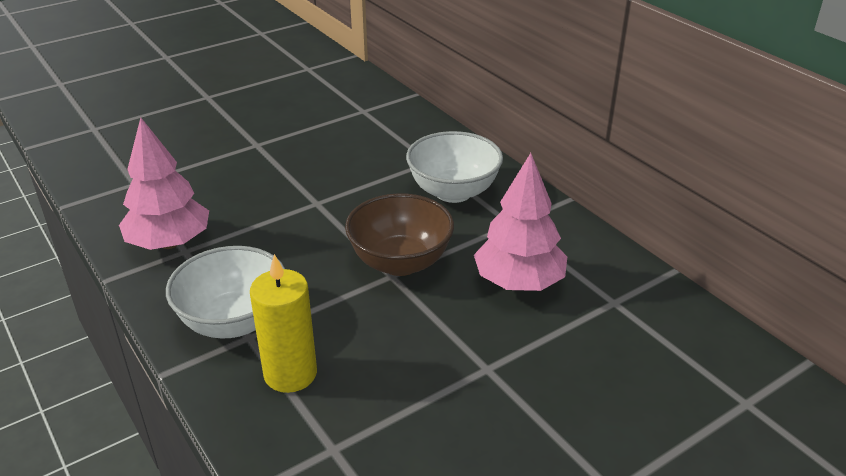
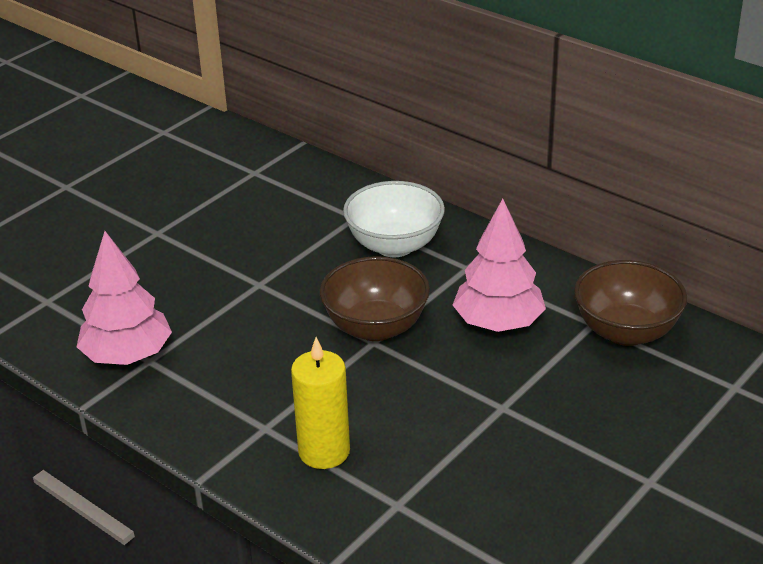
camera: 15 degrees left, 0 degrees up
(234, 321) = (242, 417): white bowl -> none
(646, 317) = (626, 332): none -> brown bowl

